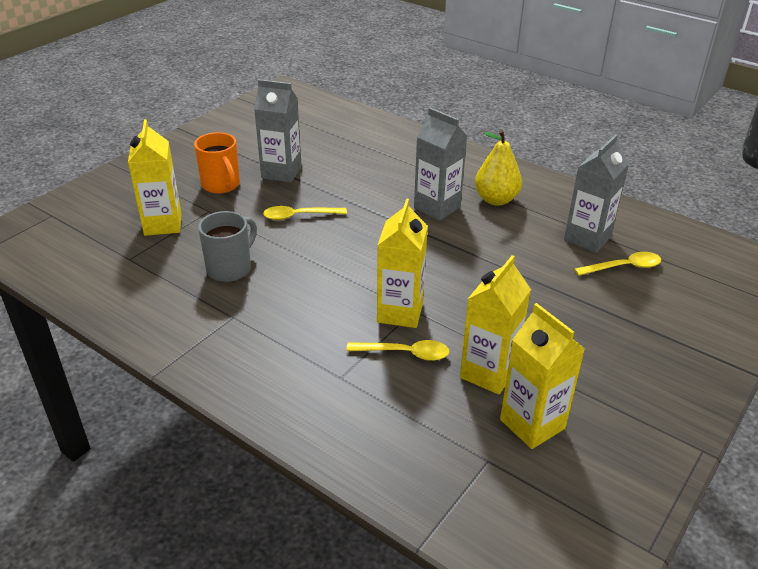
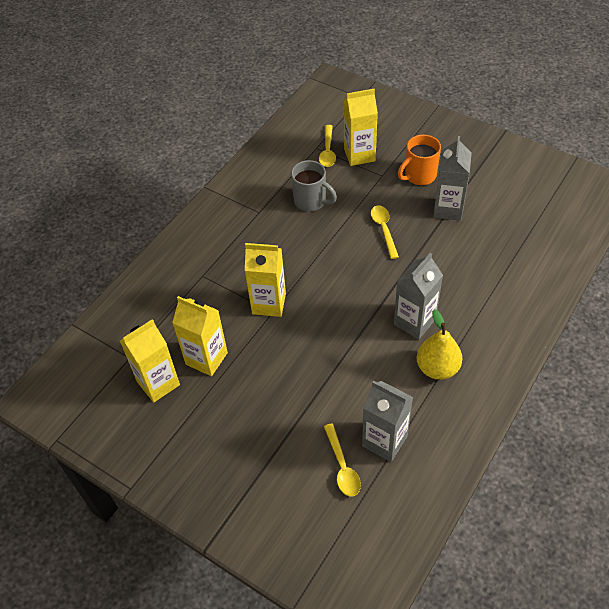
camera: 90 degrees right, 15 degrees up
(405, 353) = (225, 309): yellow spoon -> yellow spoon (327, 151)

